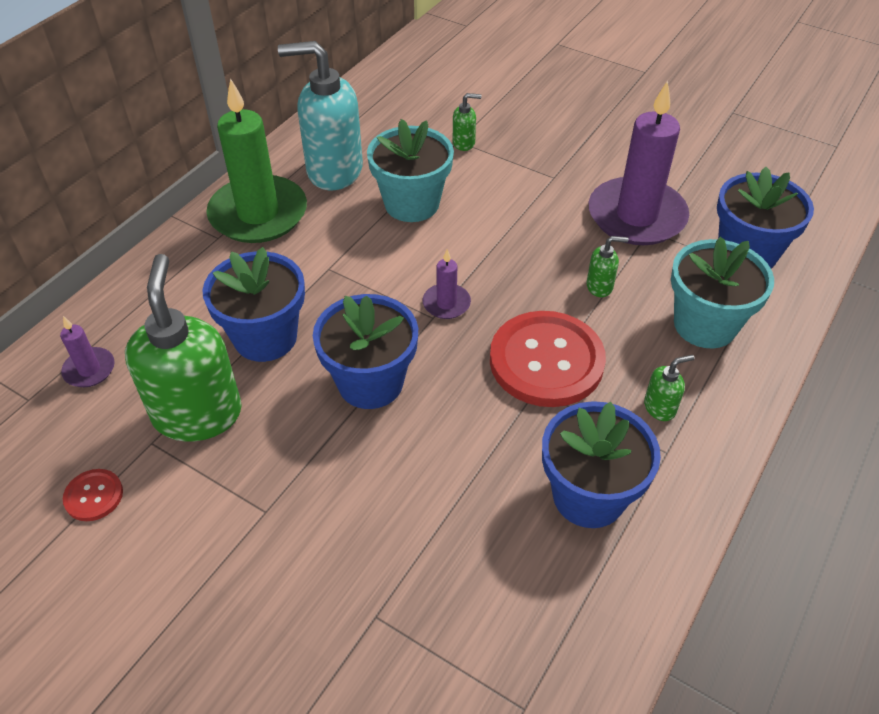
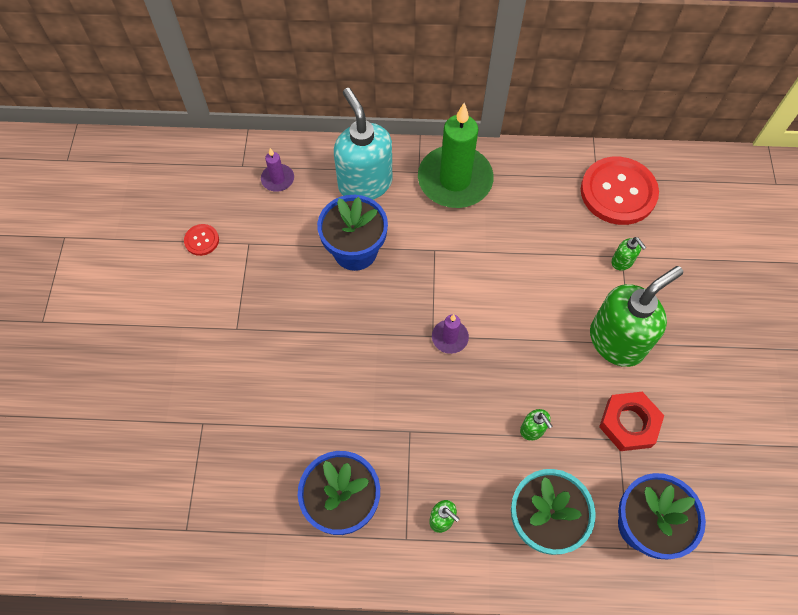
camera: 60 degrees right, 15 degrees up
(198, 414) = (280, 253): green soap dispenser -> green soap dispenser (617, 341)
(333, 171) = (528, 197): turquoise soap dispenser -> turquoise soap dispenser (365, 183)
(370, 382) = (356, 330): blue flower pot -> none
(412, 204) = (530, 264): turquoise flower pot -> none
(546, 361) = (438, 426): red button -> red button (618, 192)
(636, 216) = (629, 423): purple candle -> red nut

